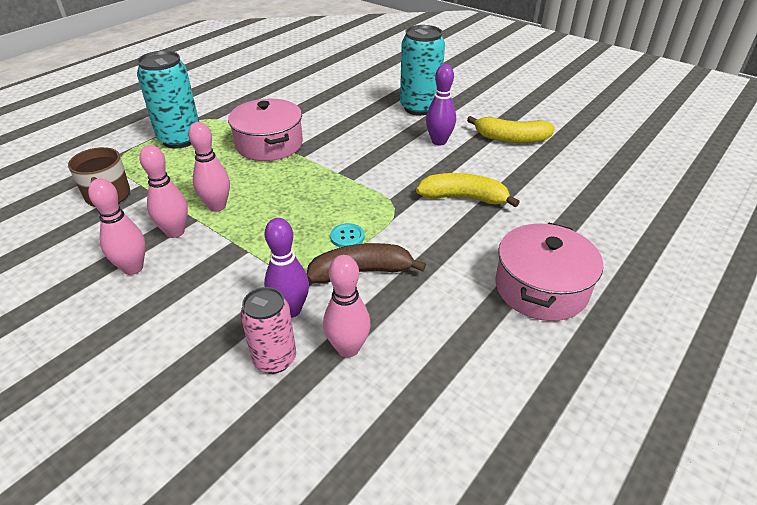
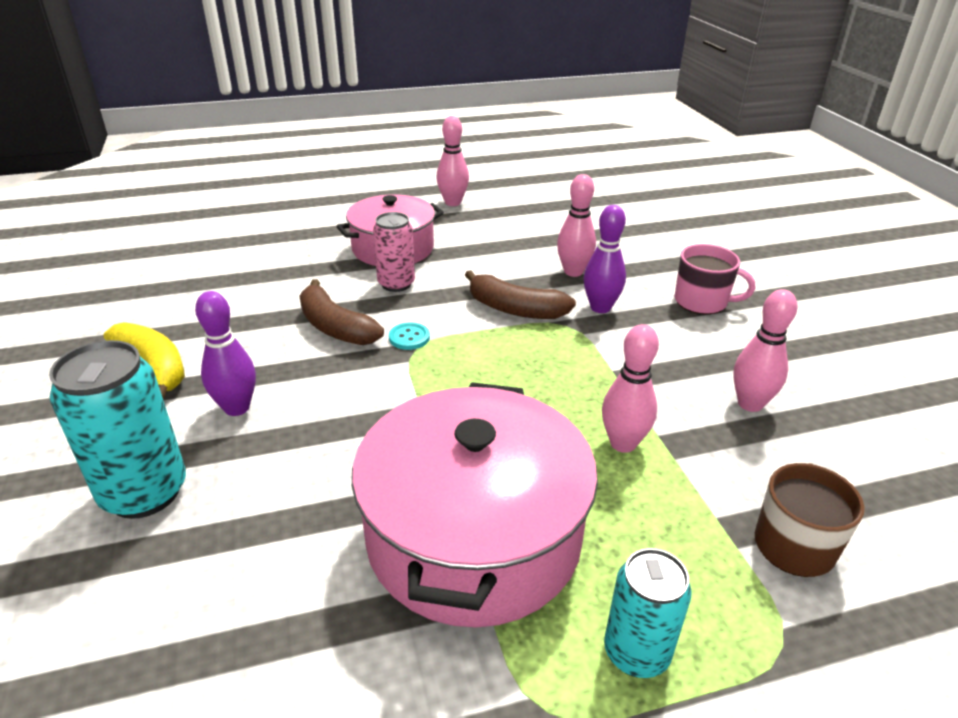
camera: 145 degrees left, 5 degrees down
(175, 232) = (691, 429): pink bowling pin -> pink bowling pin (453, 203)
(180, 139) = (636, 652): turquoise can -> turquoise can, size x0.64
(191, 372) = (702, 301): none -> pink mug
(269, 144) = (474, 536): pink pot -> pink pot, size x1.56
(274, 359) = (632, 286): pink can -> pink can (396, 284)
(347, 237) = (497, 341): turquoise button -> turquoise button (409, 337)
(463, 198) = (335, 327): yellow banana -> brown banana

